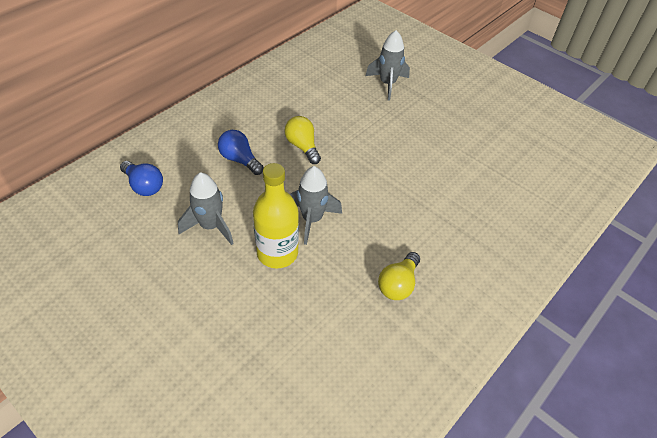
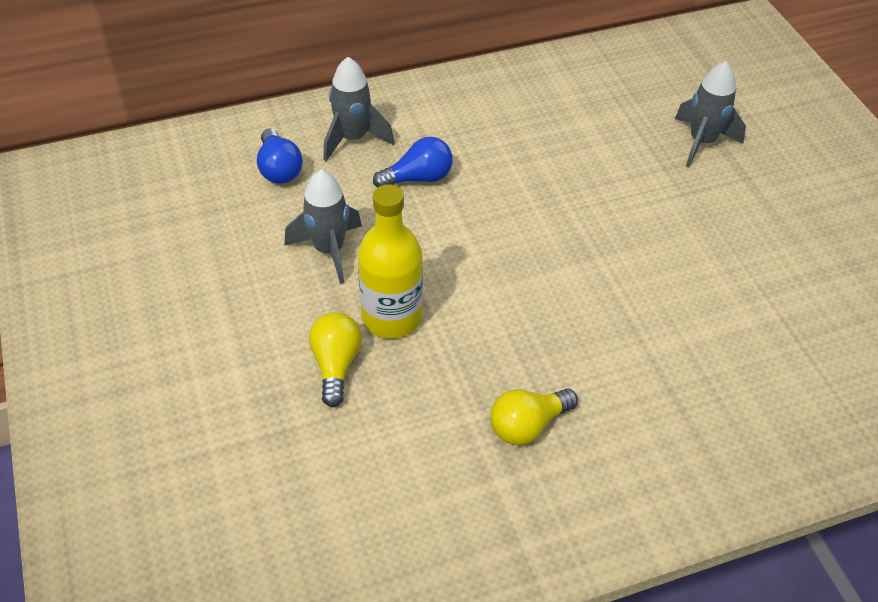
camera: 30 degrees right, 0 degrees up
(240, 160) = (418, 178): blue light bulb -> blue light bulb turned 90 degrees clockwise
(302, 146) = (515, 190): yellow light bulb -> yellow light bulb (336, 365)
(312, 219) = (464, 292): grey rocket -> grey rocket (353, 139)

